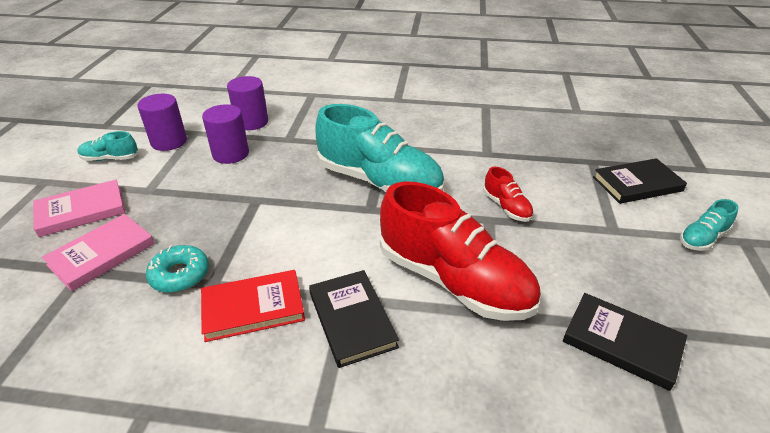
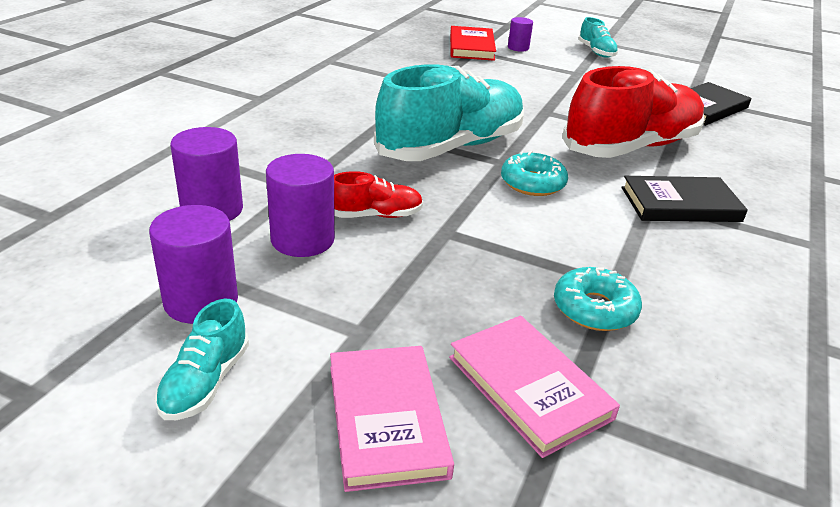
camera: 75 degrees left, 5 degrees down
(253, 308) = (661, 259): red book -> red book (471, 47)
(343, 228) = (532, 183): none -> turquoise donut
(506, 207) = (529, 100): red shoe -> red shoe (375, 215)
(637, 184) = (518, 48): black book -> purple cylinder

